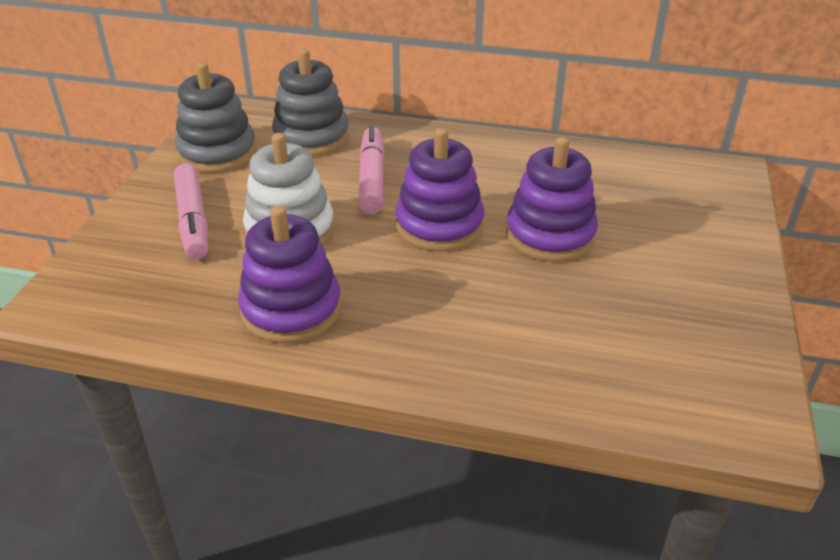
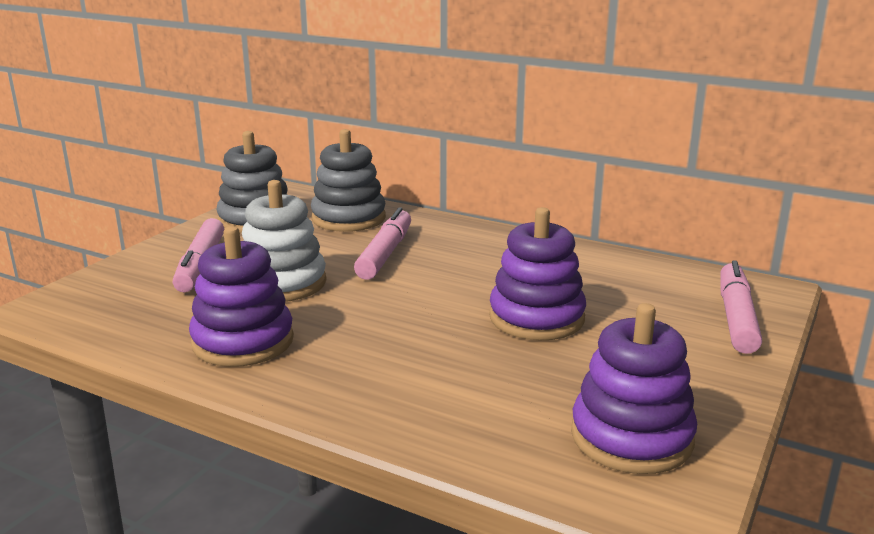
camera: 15 degrees right, 15 degrees down
(439, 225) = (427, 296): purple stacking toy -> purple stacking toy (631, 437)
(717, 207) = (736, 317): none -> pink marker

